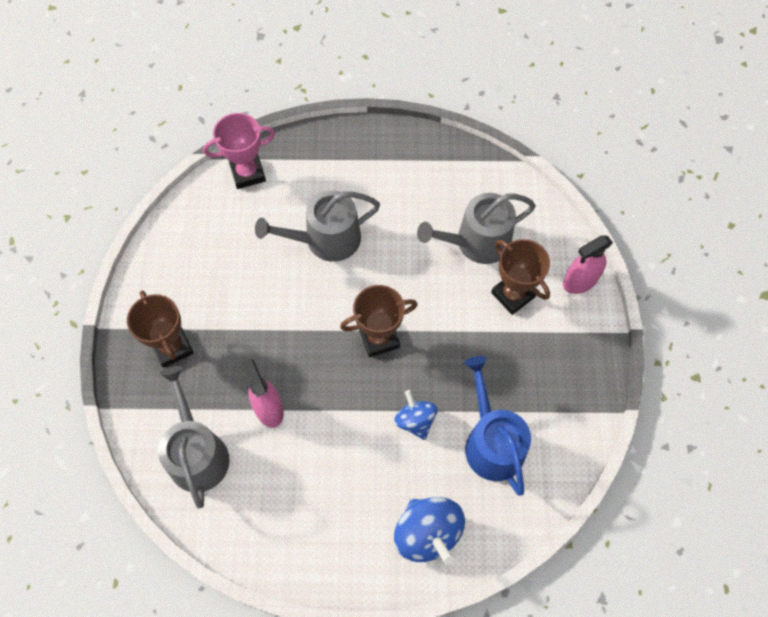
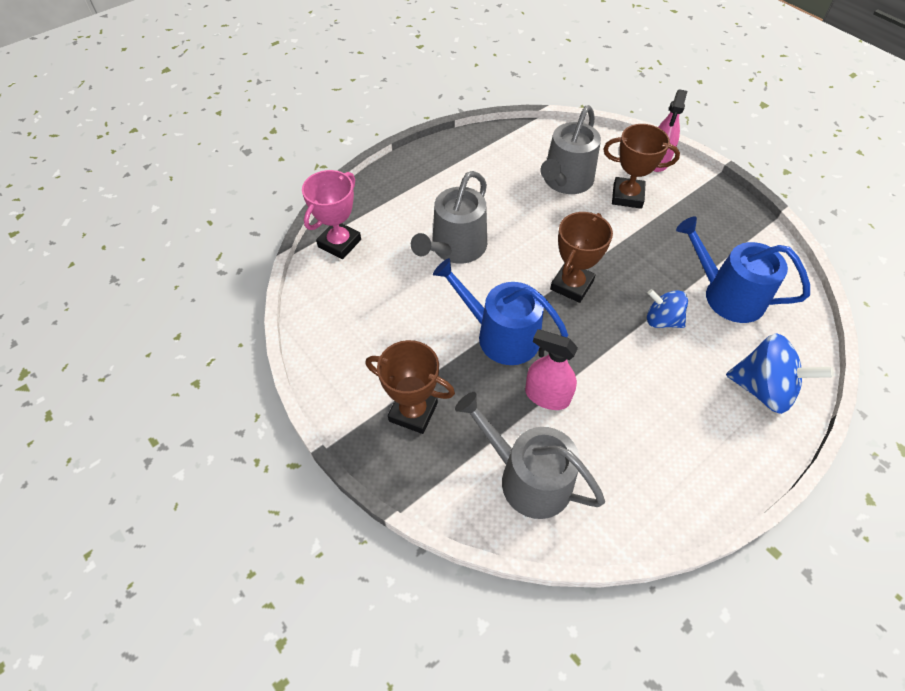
camera: 40 degrees left, 10 degrees down
(285, 337) = (500, 335): none -> blue watering can

